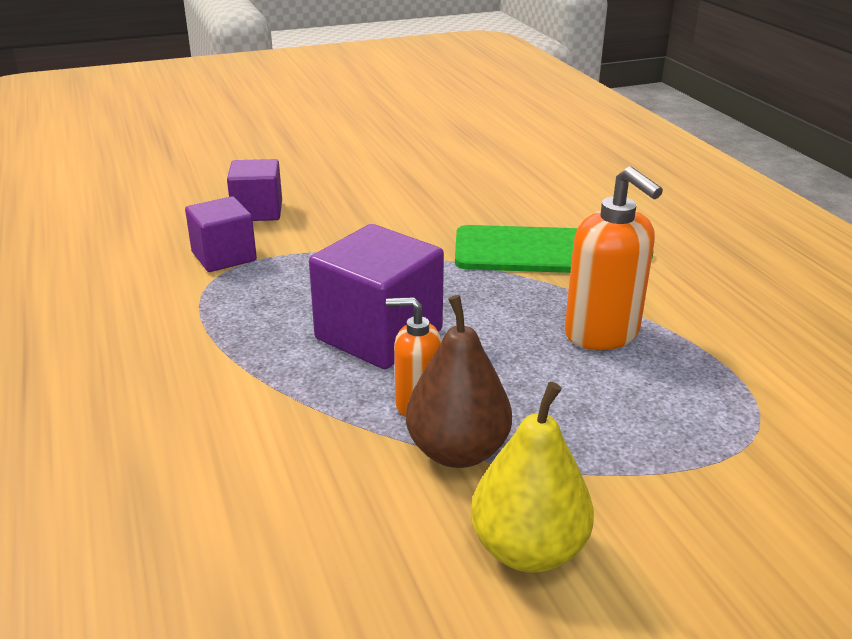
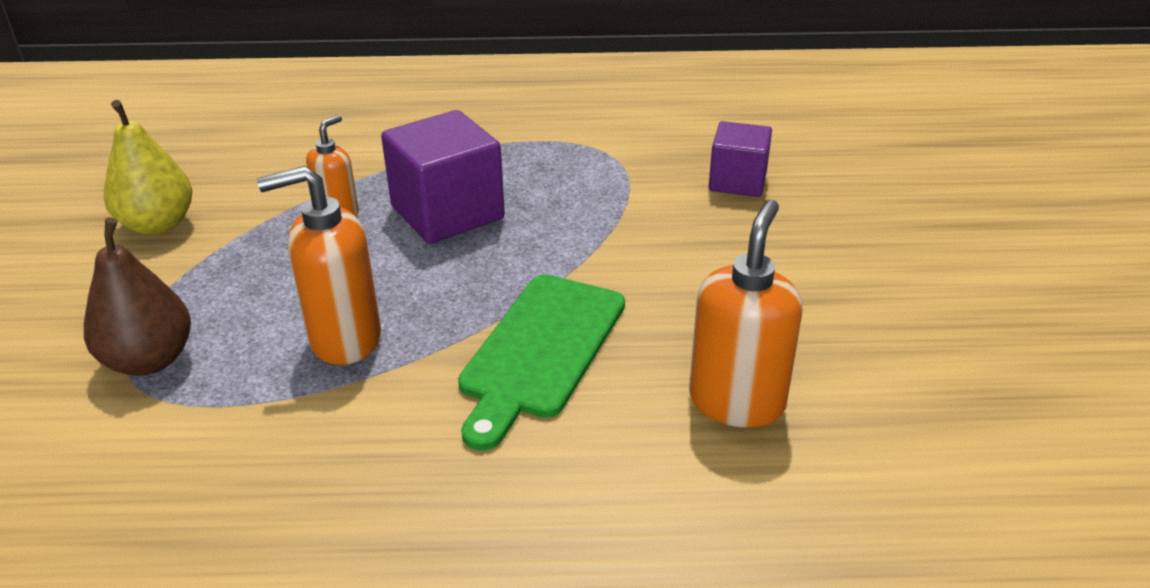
camera: 110 degrees right, 5 degrees up
(224, 256) = (640, 156): purple cube -> none
(457, 451) = (270, 219): brown pear -> brown pear (149, 360)
(530, 188) = (736, 401): none -> orange soap dispenser

